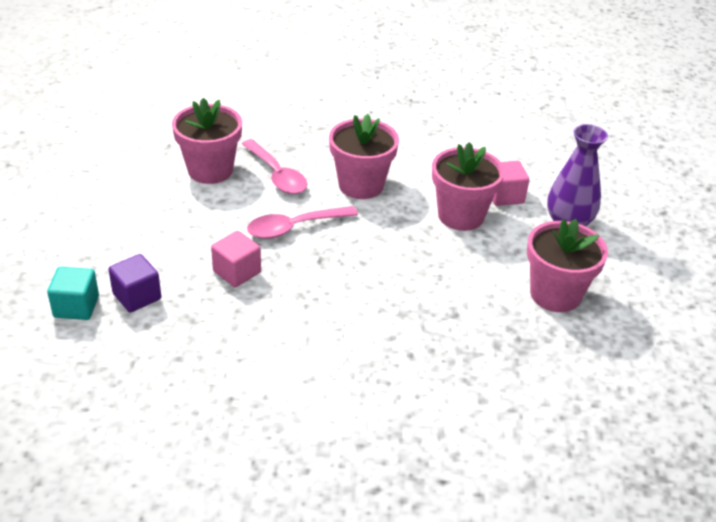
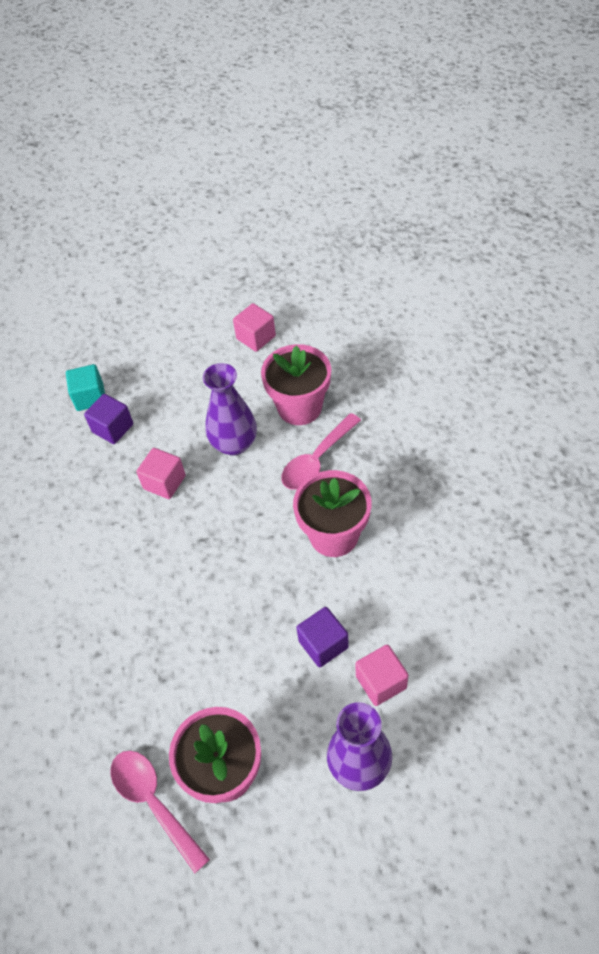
camera: 80 degrees right, 15 degrees up
(100, 175) = (256, 337): none -> pink cube
(223, 217) = (234, 444): none -> purple vase
(294, 227) = (242, 502): pink spoon -> pink spoon (154, 802)
(461, 216) = (323, 644): pink flower pot -> purple cube

